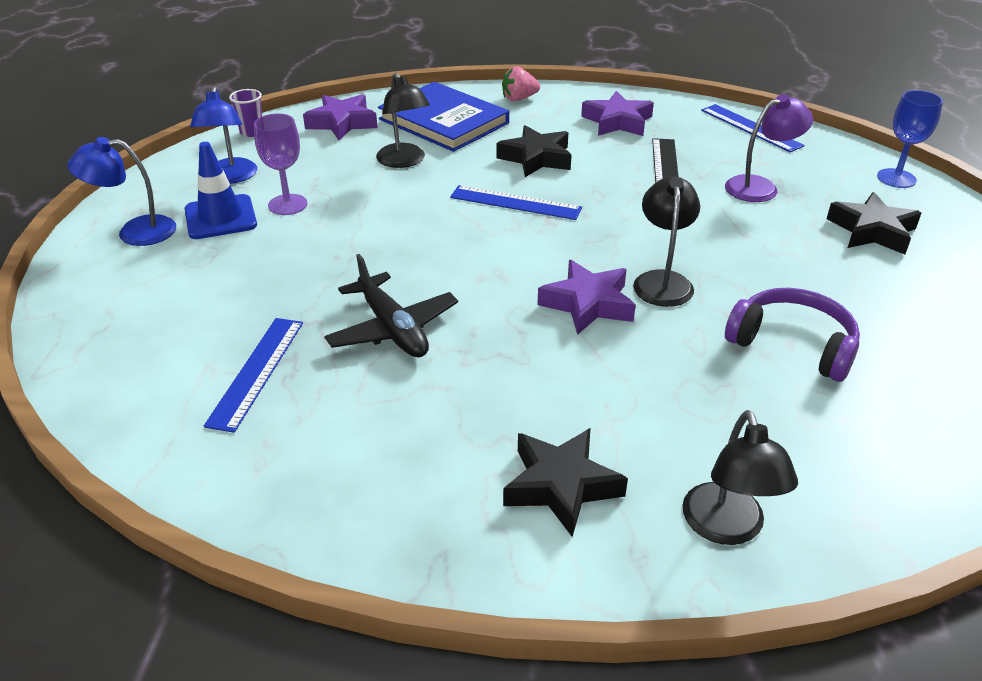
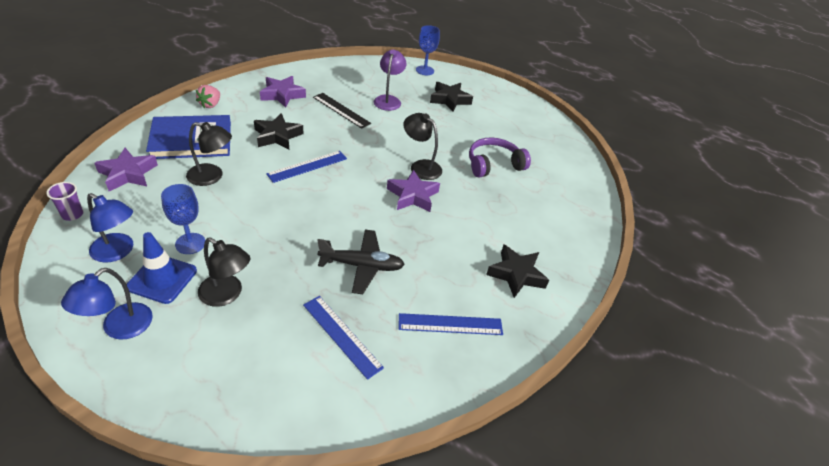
camera: 60 degrees left, 5 degrees up
(287, 205) = (190, 243): purple goblet -> blue goblet
(727, 528) = (570, 246): black lamp -> black lamp (227, 295)
(750, 128) = (342, 70): blue ruler -> blue ruler (450, 324)

